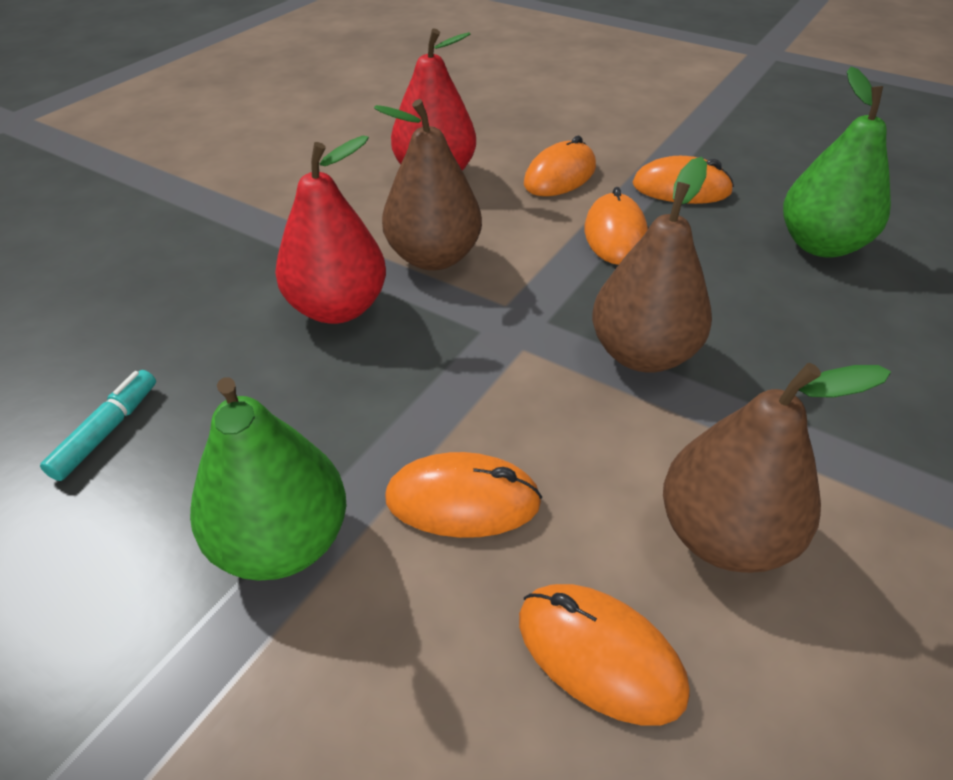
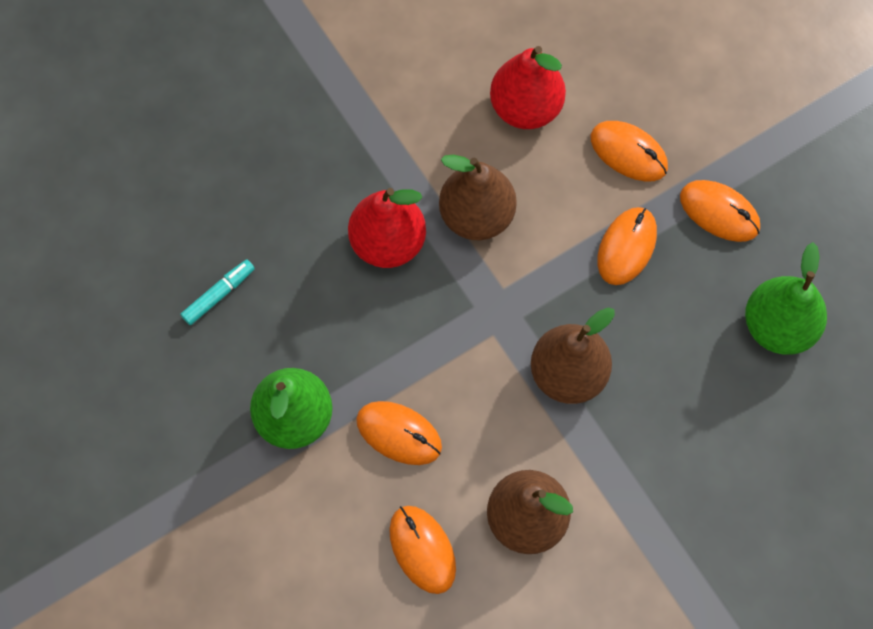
camera: 25 degrees right, 25 degrees up
(560, 176) = (628, 153): orange mouse -> orange mouse turned 60 degrees clockwise

